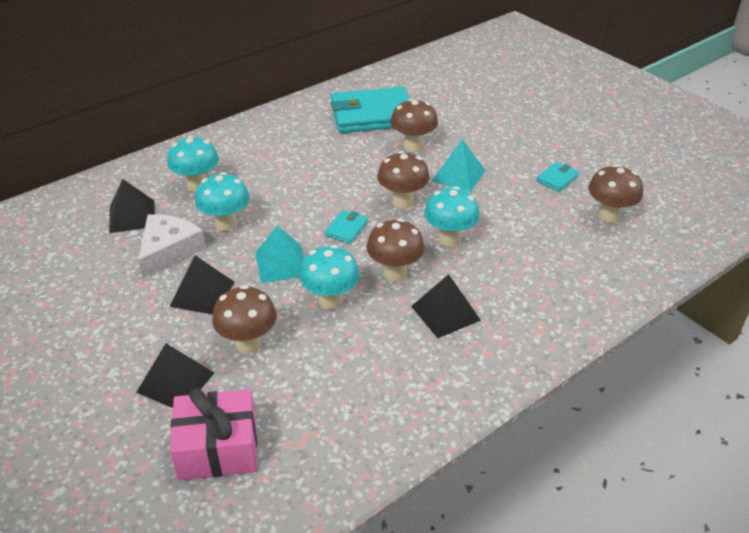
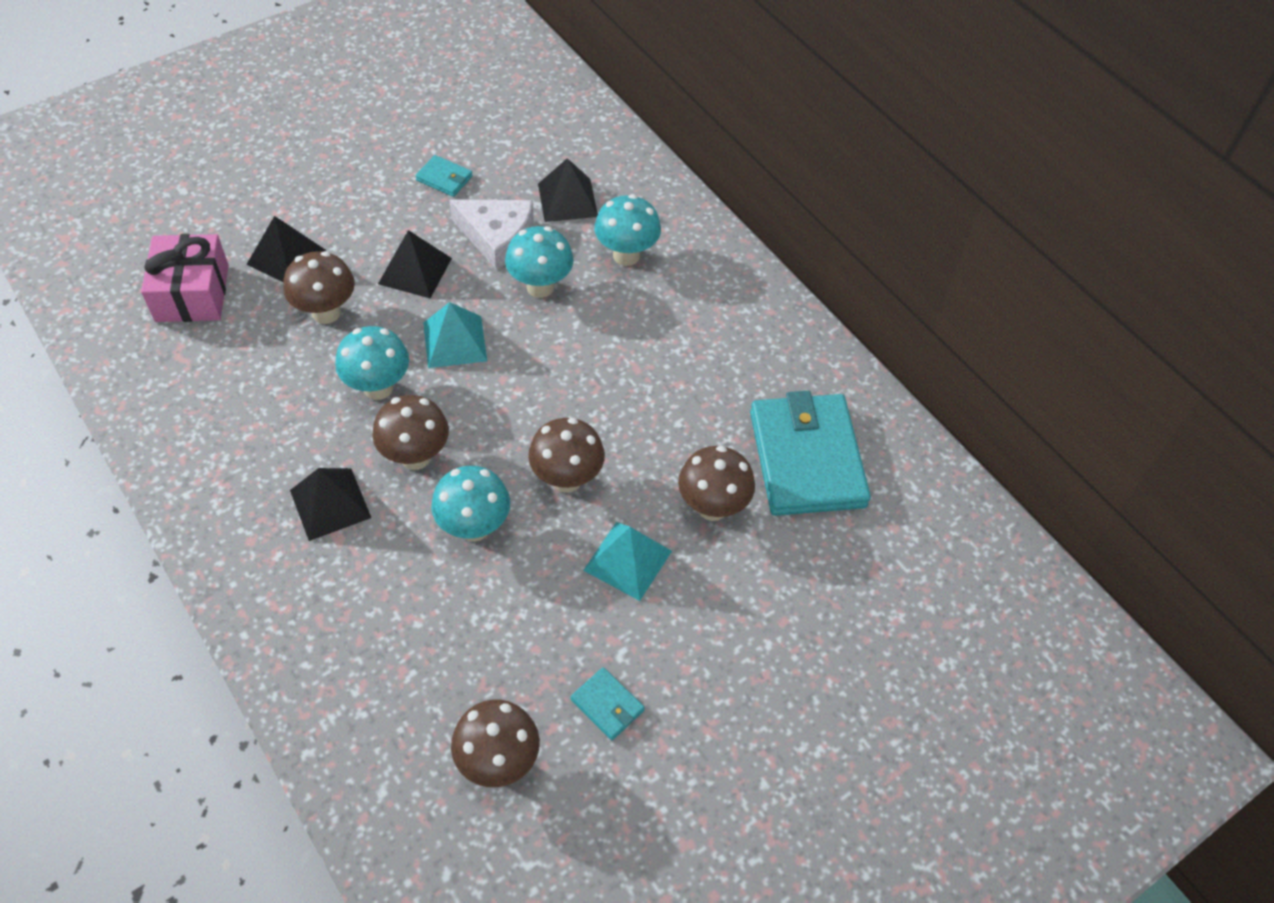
camera: 90 degrees right, 15 degrees up
(346, 229) = (513, 410): turquoise wallet -> turquoise wallet (444, 178)

